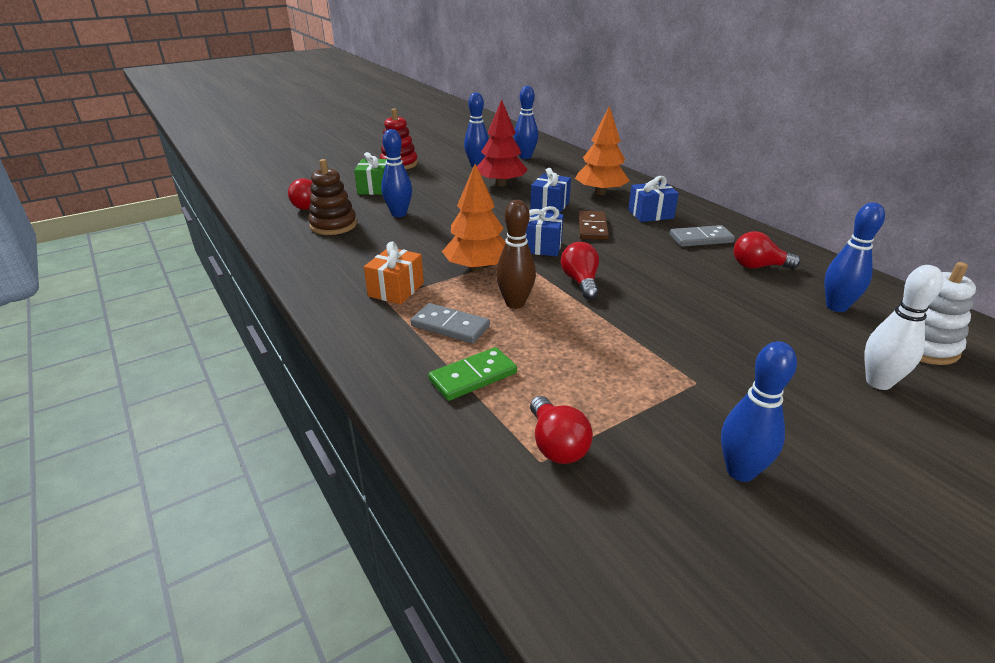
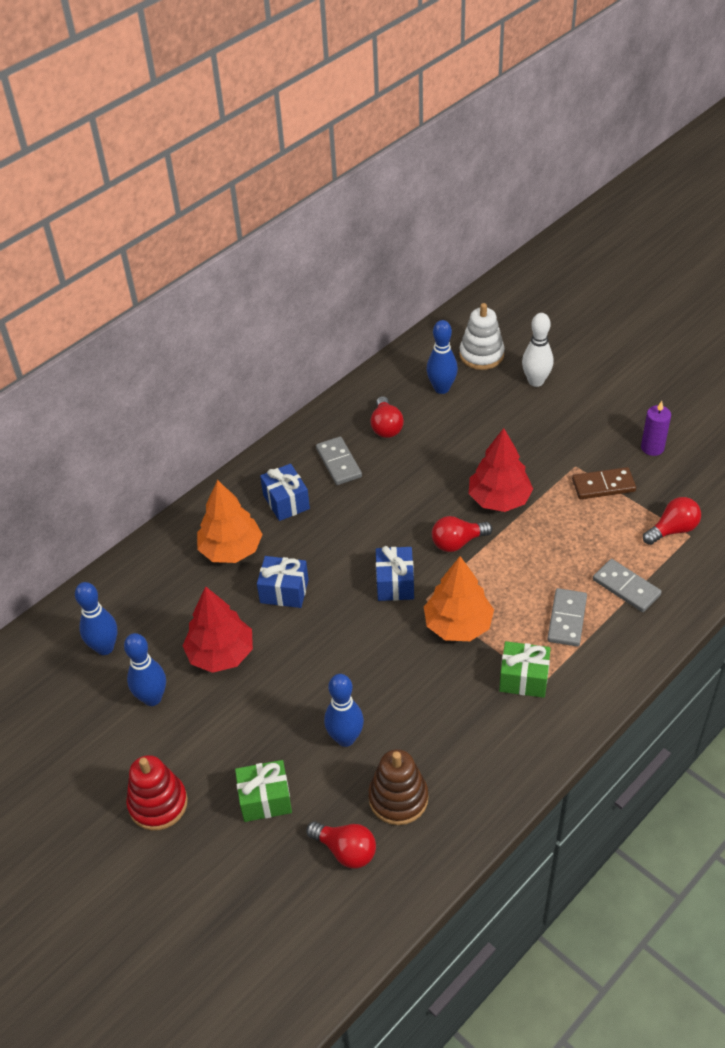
camera: 100 degrees left, 15 degrees up
(396, 290) = (523, 678): orange gift -> green gift
(473, 377) = (626, 587): green domino -> grey domino
(515, 303) = (512, 582): brown bowling pin -> none
(592, 228) = (335, 546): brown domino -> brown domino (603, 485)
(639, 315) = (499, 499): none -> red tree
(740, 471) = (652, 447): blue bowling pin -> purple candle

